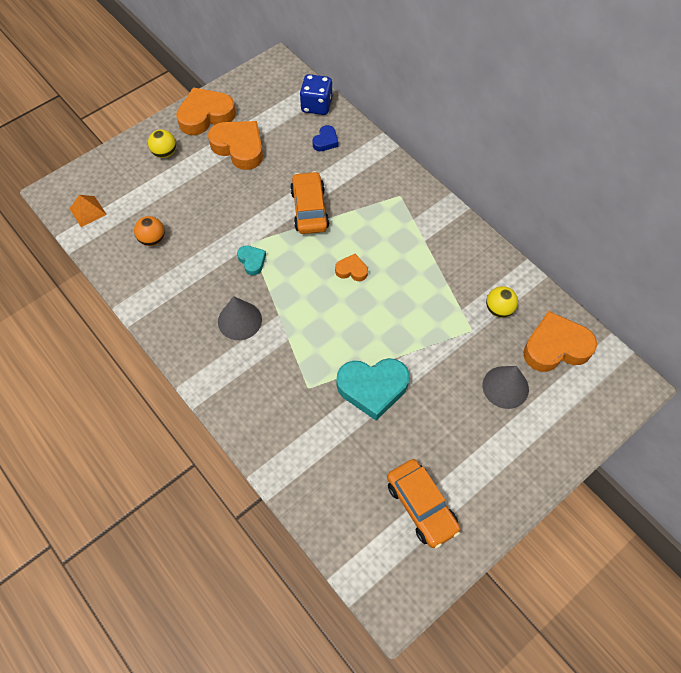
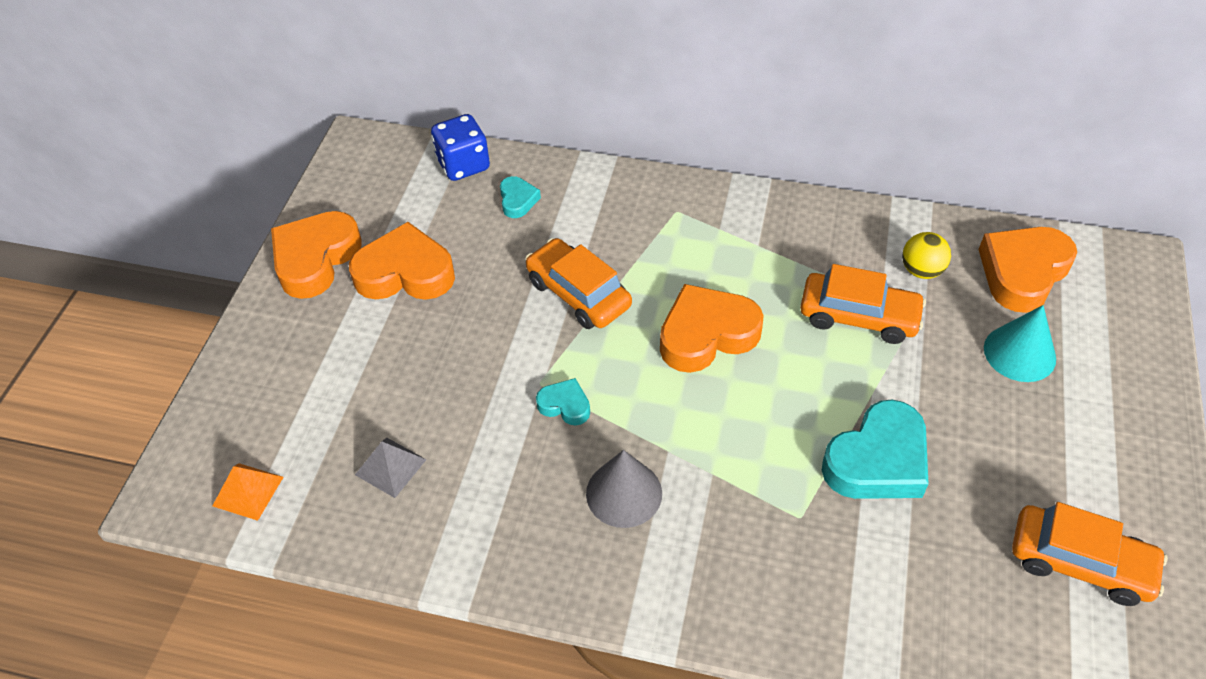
camera: 35 degrees left, 10 degrees down
(152, 239) = (390, 467): orange ball -> grey pyramid
(165, 153) = (299, 340): yellow ball -> none
(325, 141) = (518, 200): blue heart -> turquoise heart
(351, 270) = (707, 334): orange heart -> orange heart, size x2.01
(438, 311) = (858, 316): none -> orange car
(505, 387) = (1019, 353): grey cone -> turquoise cone

